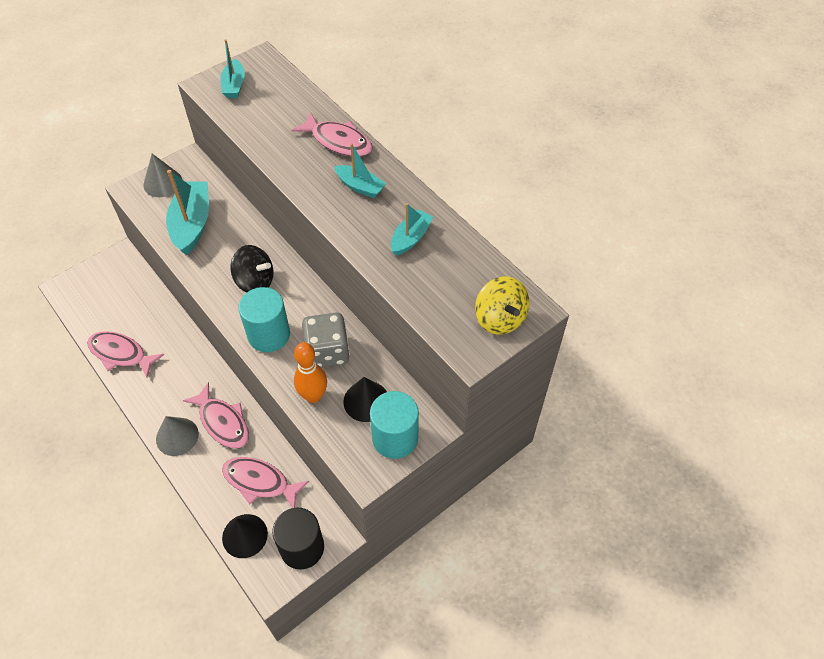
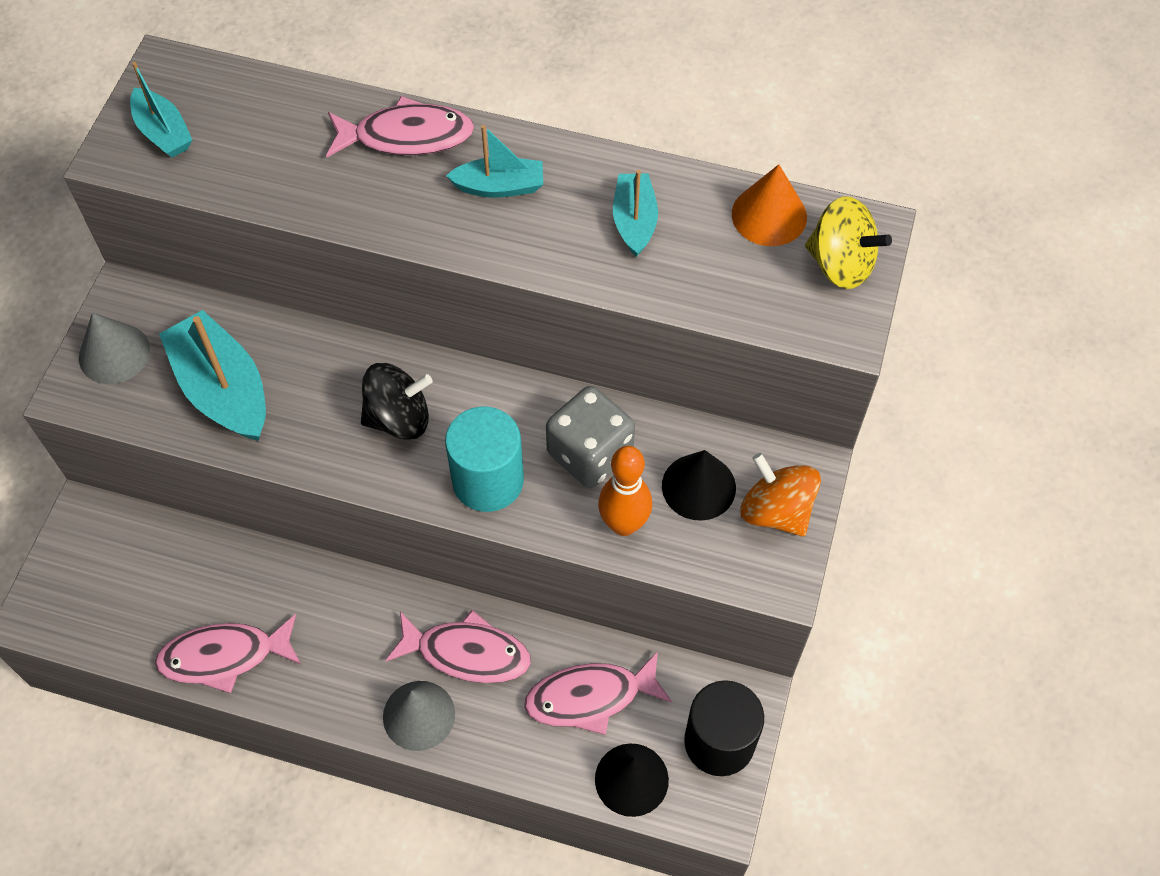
camera: 35 degrees left, 5 degrees up
(395, 438) = (776, 511): turquoise cylinder -> orange spinning top
(483, 273) = (769, 215): none -> orange cone

